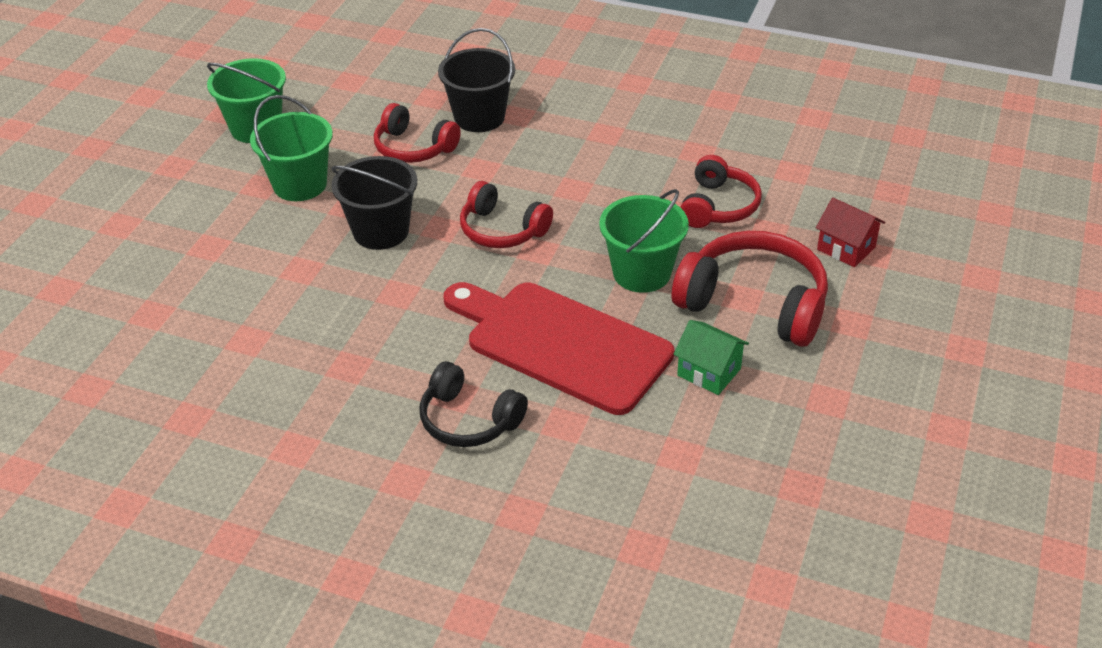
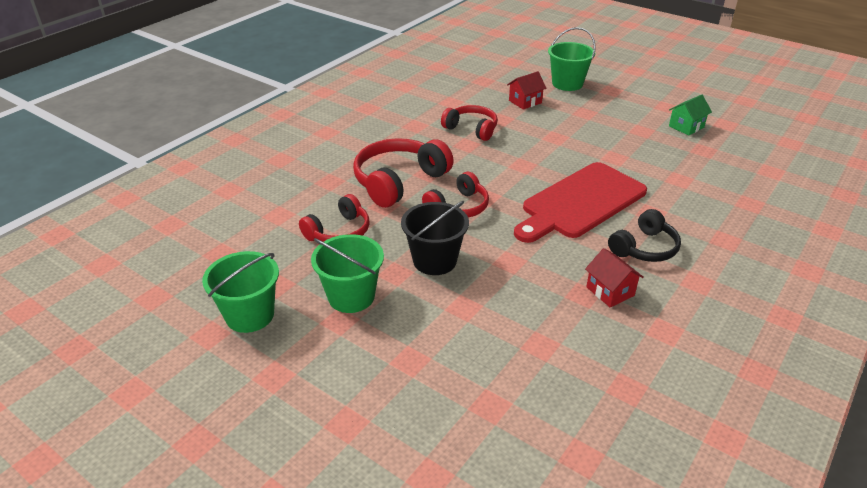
camera: 75 degrees left, 5 degrees down
(361, 391) = (610, 291): none -> red house
(479, 117) = (321, 197): black bucket -> none
(641, 273) = (523, 164): green bucket -> green bucket (567, 84)
(709, 372) = (615, 159): green house -> green house (686, 127)
(754, 303) = (562, 135): red headphones -> red headphones (399, 181)

